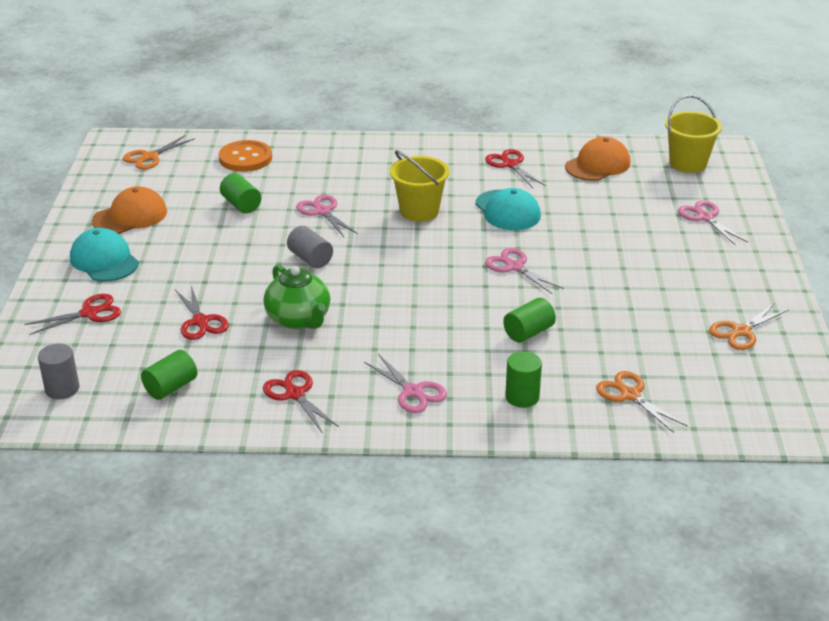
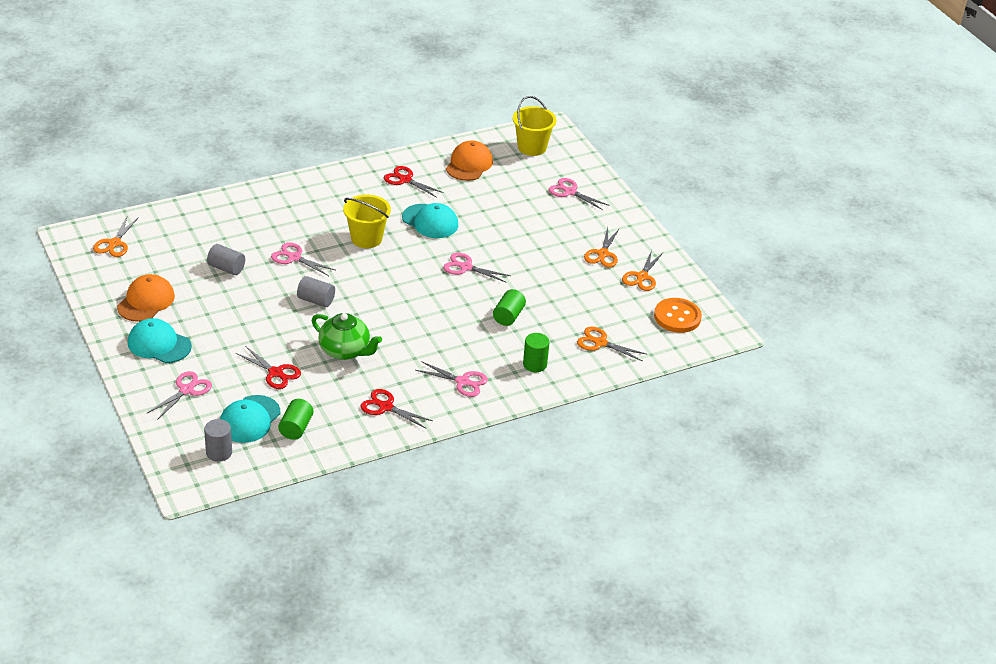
camera: 30 degrees left, 5 degrees up
(89, 313) = (186, 390): red scissors -> pink scissors
(128, 363) = (249, 419): none -> turquoise cap
(241, 205) = (226, 268): green cylinder -> grey cylinder
(245, 158) = (195, 225): orange button -> orange button (677, 317)
(703, 293) = (603, 254): none -> orange scissors

